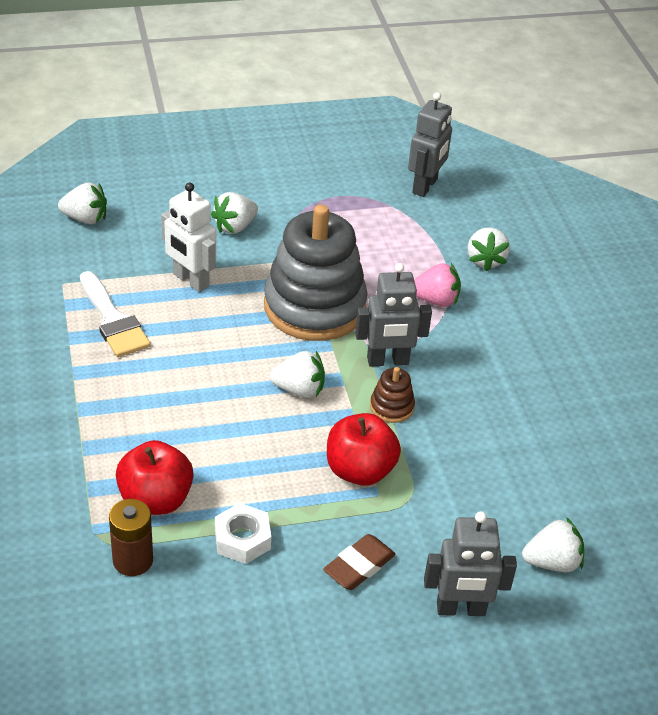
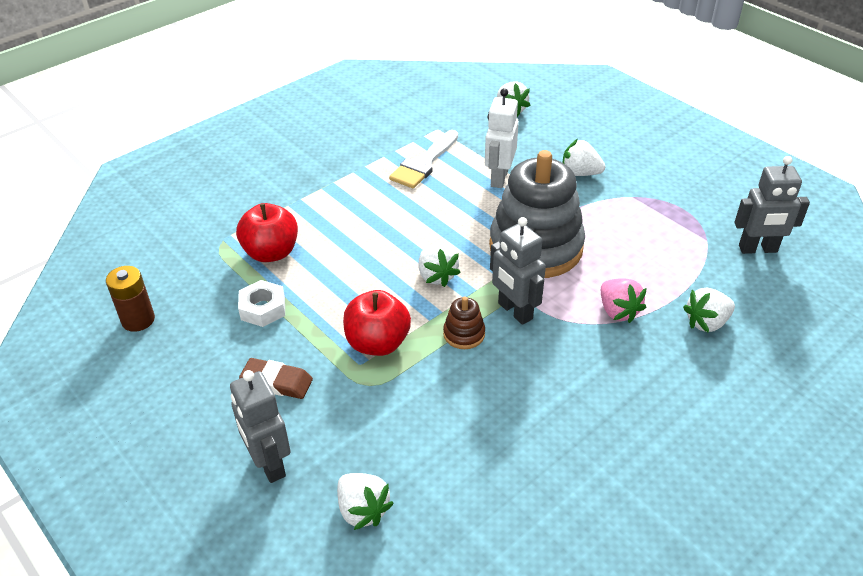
camera: 65 degrees right, 0 degrees up
(133, 560) = (210, 266): brown battery -> brown battery (138, 320)

